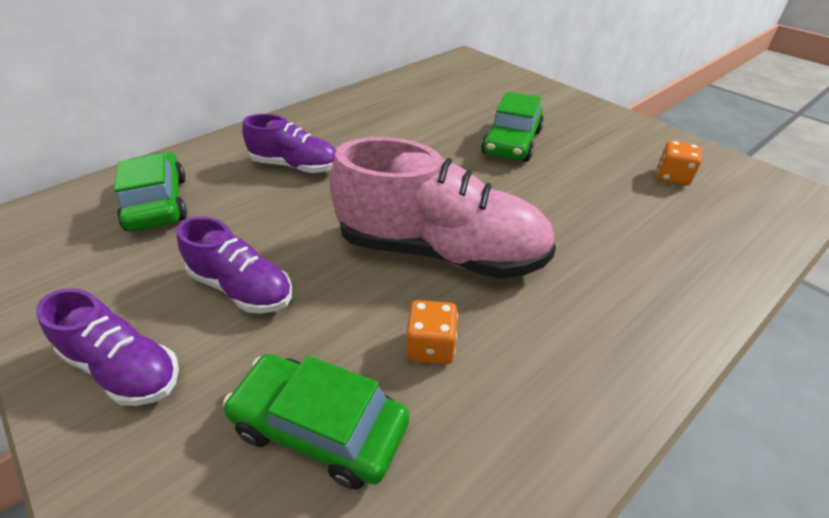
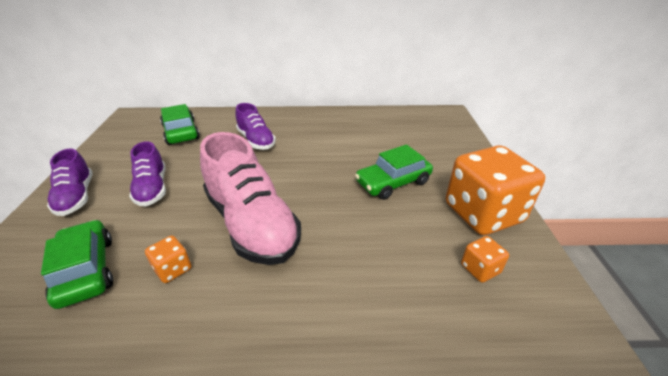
camera: 40 degrees right, 5 degrees down
(158, 203) = (181, 132): green car -> green car turned 45 degrees counterclockwise
(615, 134) = (483, 213): none -> orange dice

